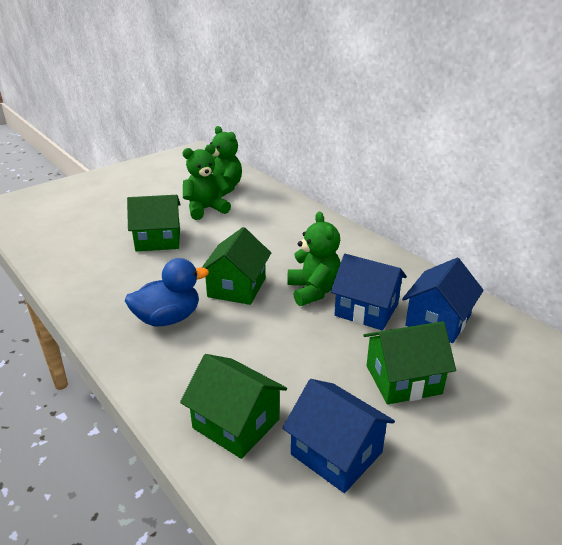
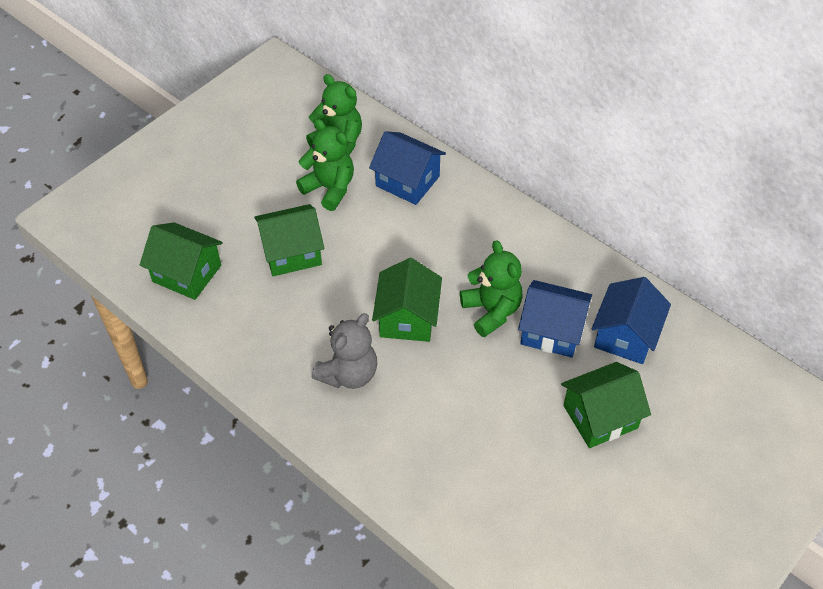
camera: 10 degrees left, 20 degrees up
(168, 318) = (348, 374): blue duck -> grey teddy bear
(205, 209) = (329, 188): green teddy bear -> green teddy bear turned 75 degrees clockwise
(236, 423) = (457, 491): green house -> green house (187, 273)
(336, 453) = (552, 507): blue house -> blue house (407, 181)

